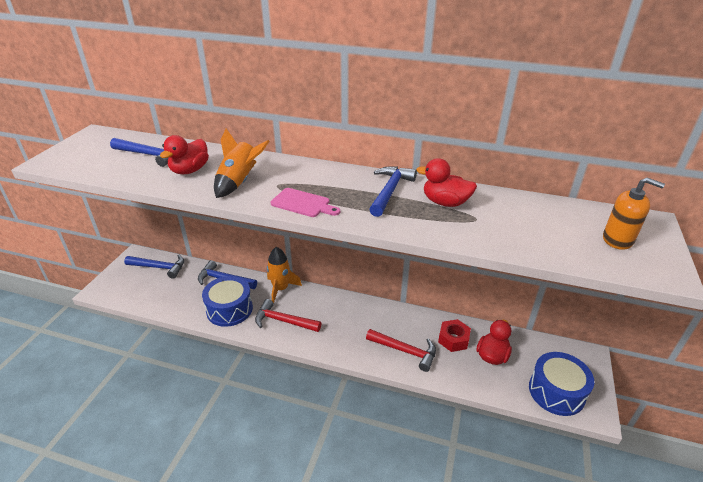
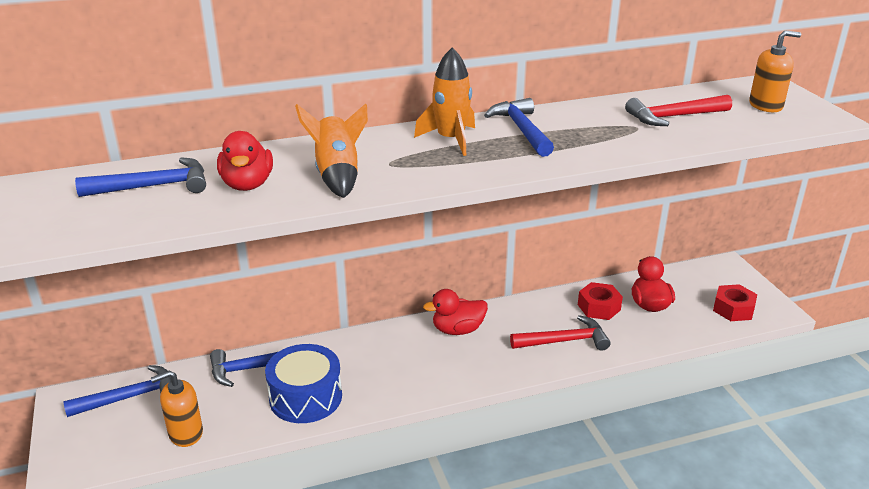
camera: 35 degrees left, 5 degrees down
(160, 299) = (185, 433): none -> orange soap dispenser
(280, 289) = (347, 344): orange rocket -> orange rocket (451, 140)
(283, 321) = (393, 376): red hammer -> red hammer (673, 117)
(303, 203) = (450, 171): pink cutting board -> none
(445, 202) = (589, 123): red duck -> red duck (458, 330)
(556, 392) = (733, 309): blue drum -> red nut

